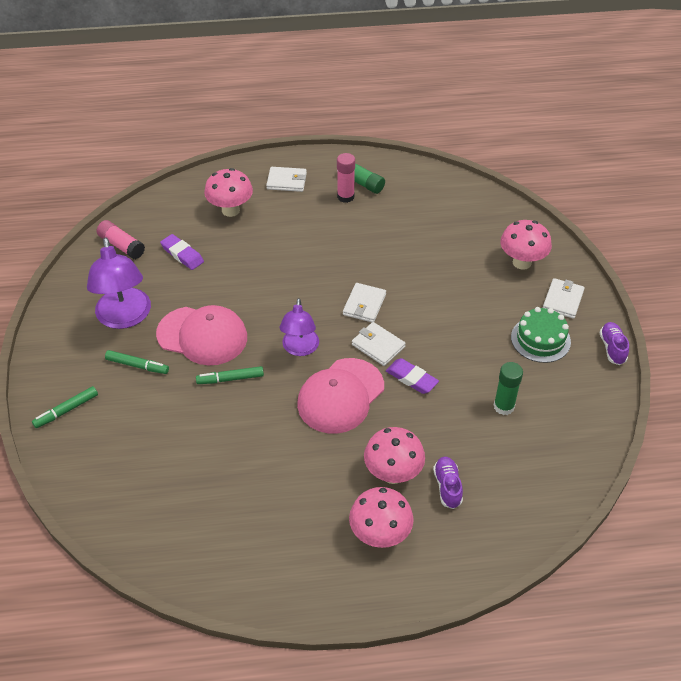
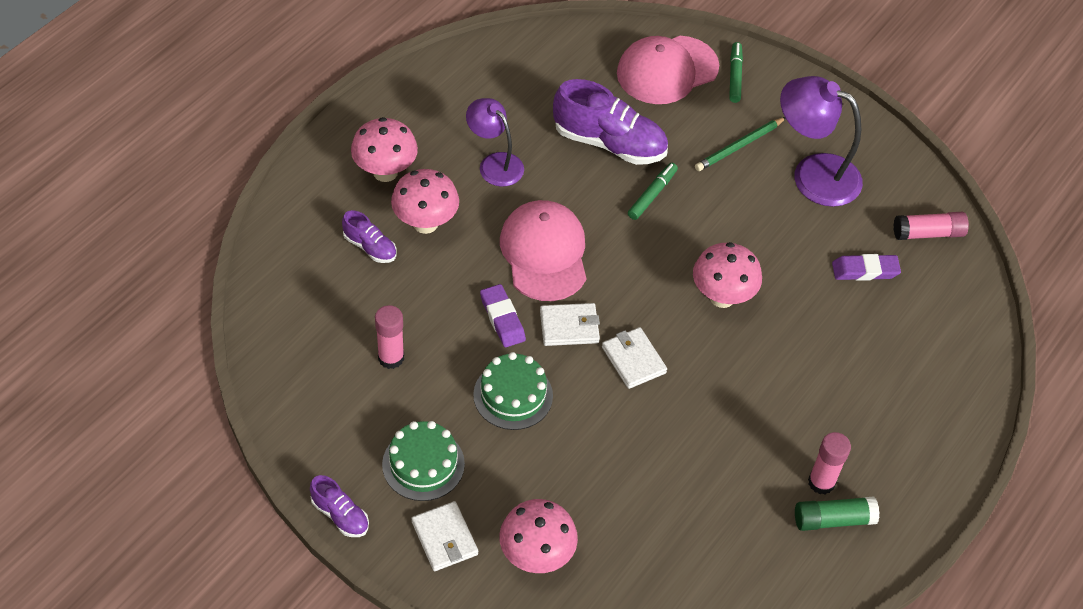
camera: 130 degrees right, 5 degrees up
(137, 365) = (739, 146): green marker -> green pencil
(202, 336) = (728, 211): pink cap -> pink cap (667, 70)
(208, 432) = (609, 143): none -> purple shoe
(230, 210) = (901, 358): pink mushroom -> pink mushroom (722, 297)
(286, 181) = (906, 447): white wallet -> none
(300, 349) = (632, 267): purple lamp -> purple lamp (495, 163)
(411, 378) = (502, 318): purple eraser -> purple eraser turned 75 degrees clockwise
(452, 336) = (513, 395): none -> green cake
(503, 406) = (391, 358): green glue stick -> pink glue stick

